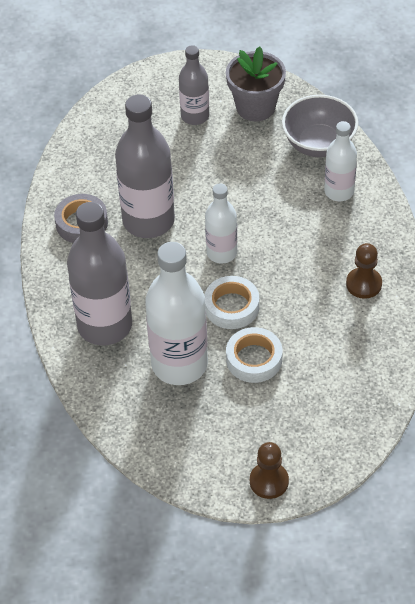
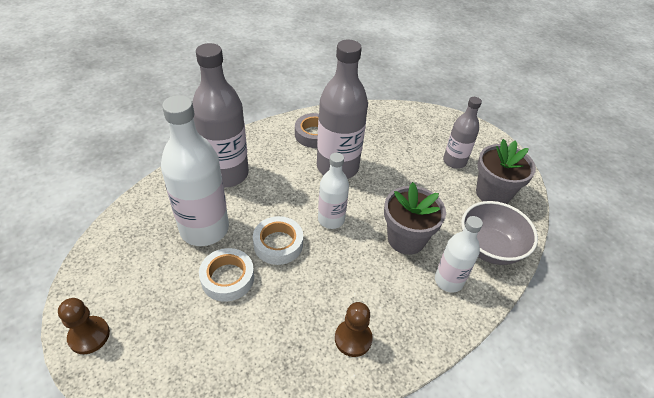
camera: 60 degrees right, 5 degrees down
(277, 202) = (406, 239): none -> grey flower pot

